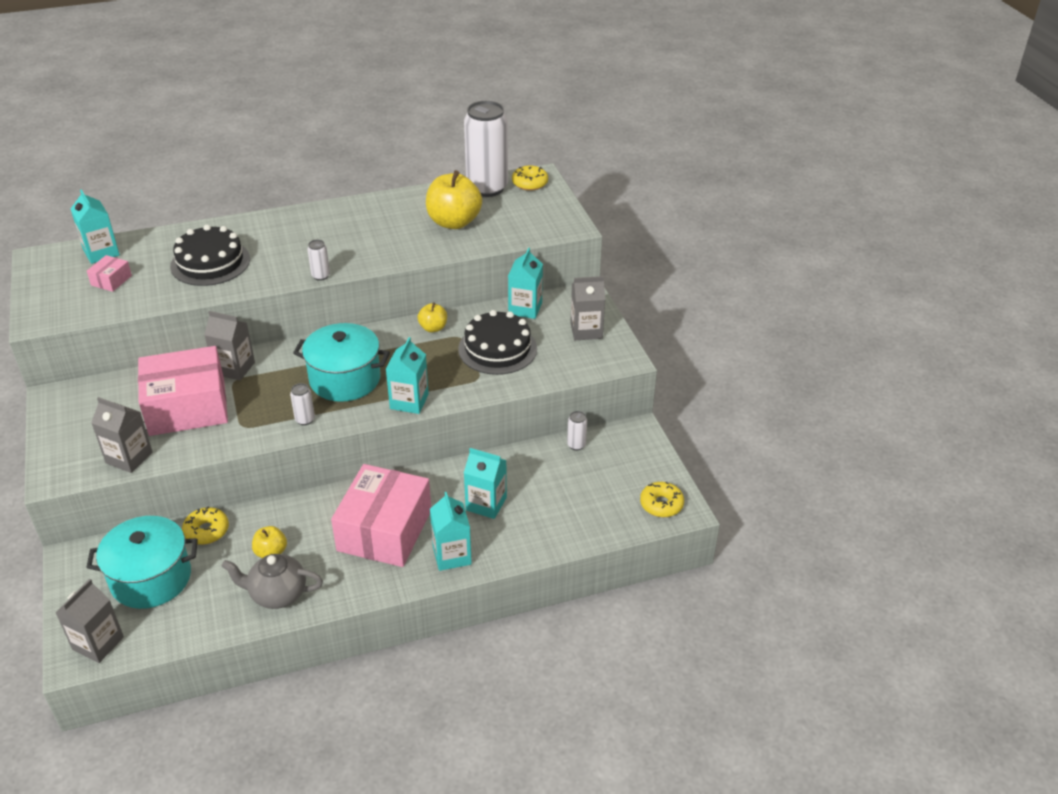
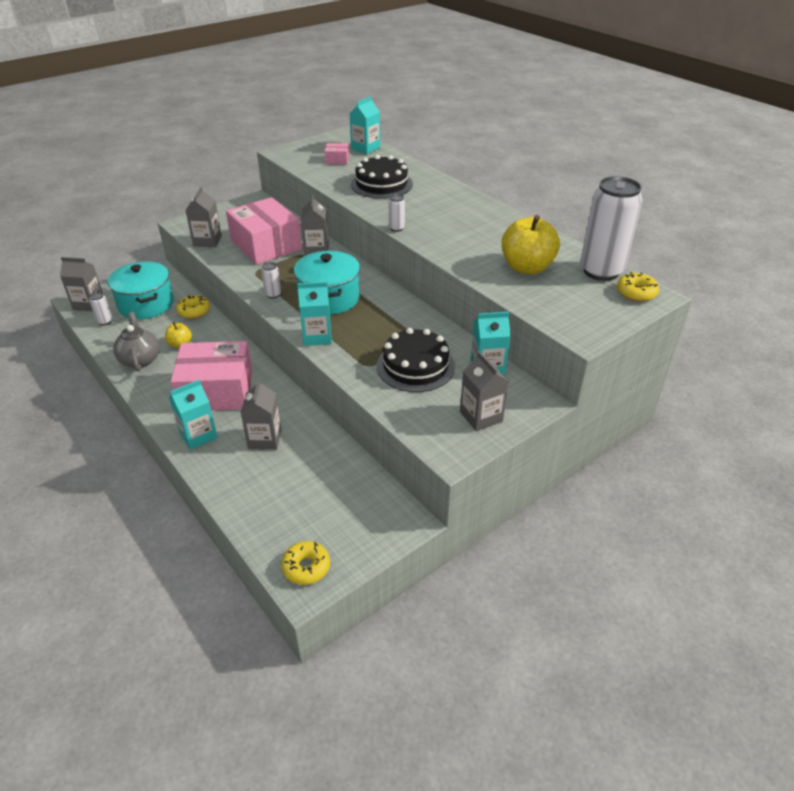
camera: 70 degrees right, 0 degrees up
(433, 328) = (421, 323): yellow apple -> none
(486, 504) = (265, 439): turquoise carton -> grey carton
(576, 445) = (366, 479): white can -> white can (105, 321)

